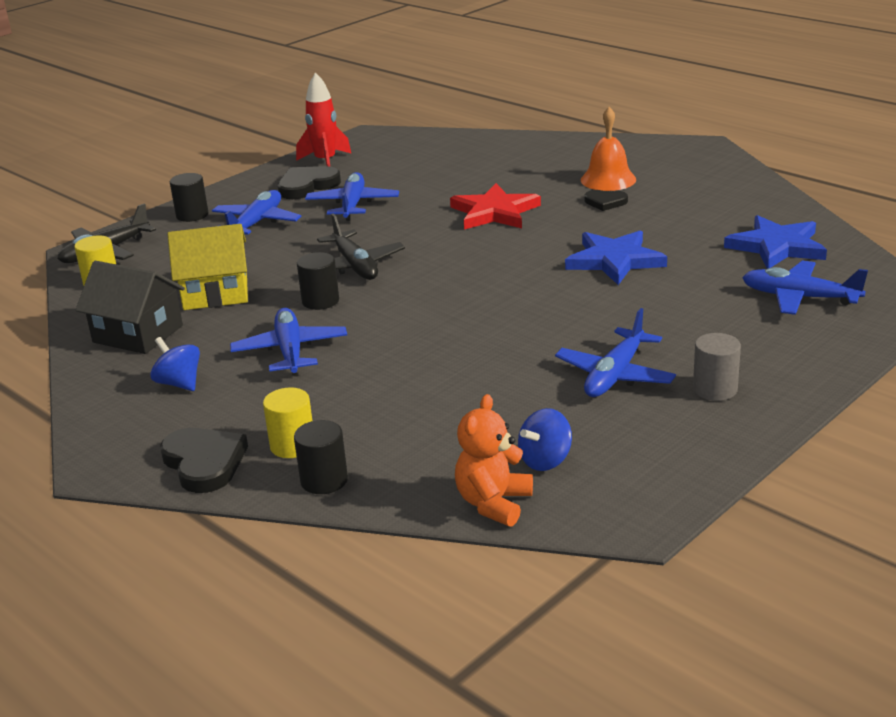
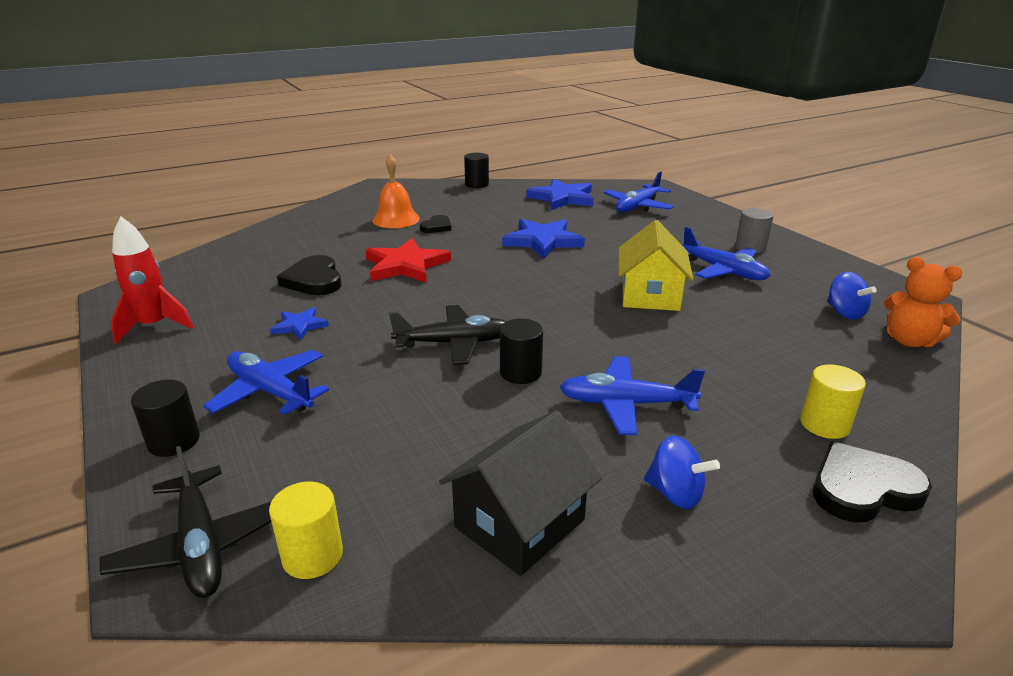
camera: 75 degrees left, 0 degrees up
(179, 383) = (675, 493): blue spinning top -> blue spinning top turned 120 degrees counterclockwise
(215, 293) = (445, 442): yellow house -> yellow house (650, 295)
(307, 186) = (206, 345): black heart -> black heart (314, 280)
(324, 480) = (888, 413): black cylinder -> black cylinder (477, 184)
(352, 205) = (299, 326): blue plane -> blue star

